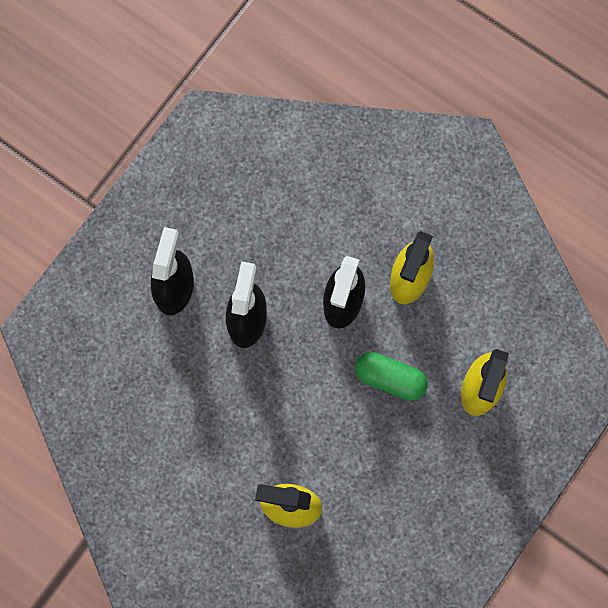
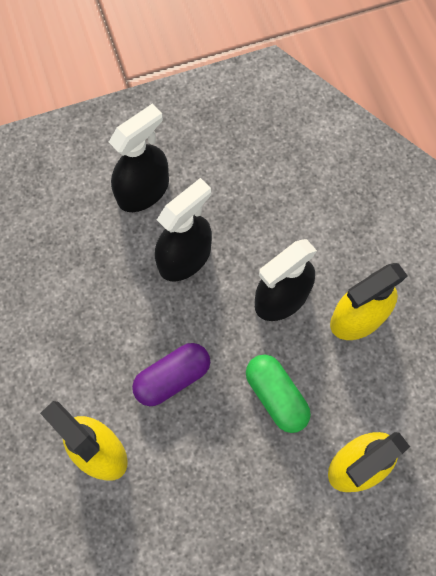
camera: 35 degrees right, 5 degrees down
(305, 418) = (172, 378): none -> purple capsule

